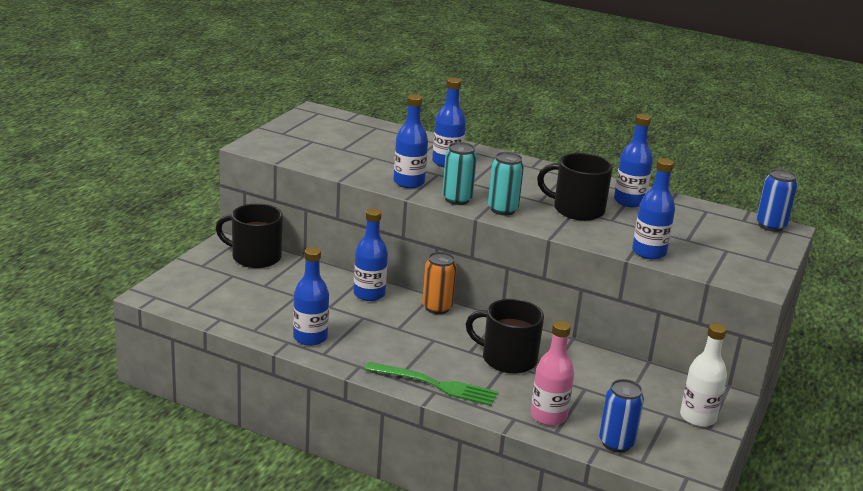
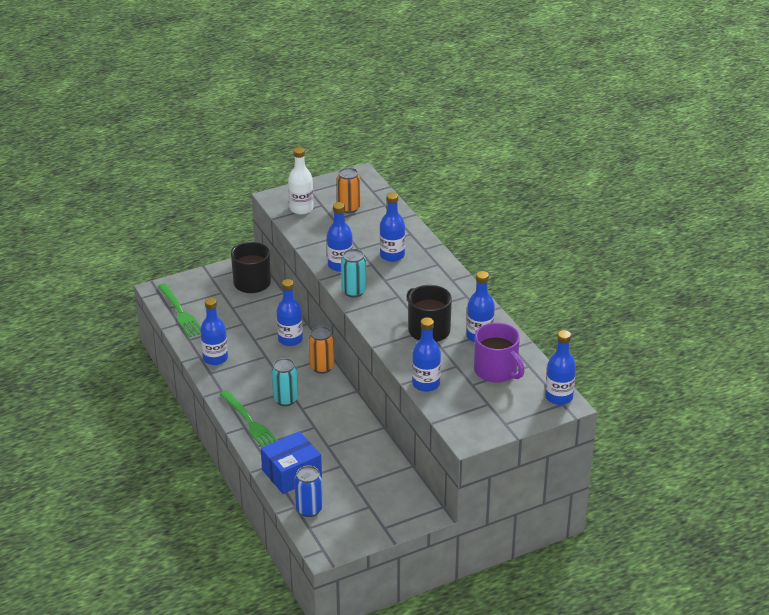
camera: 40 degrees right, 10 degrees up
(209, 307) = (180, 312): none -> green fork
(344, 137) = (349, 208): none -> orange can
(502, 210) = (373, 311): turquoise can -> turquoise can (285, 399)
(507, 359) = (319, 424): black mug -> none
(548, 416) = (291, 473): pink bottle -> blue box
(688, 222) = (496, 371): none -> purple mug
(698, 417) = (387, 517): white bottle -> white bottle (301, 208)
(770, 226) = (559, 397): blue can -> blue bottle

